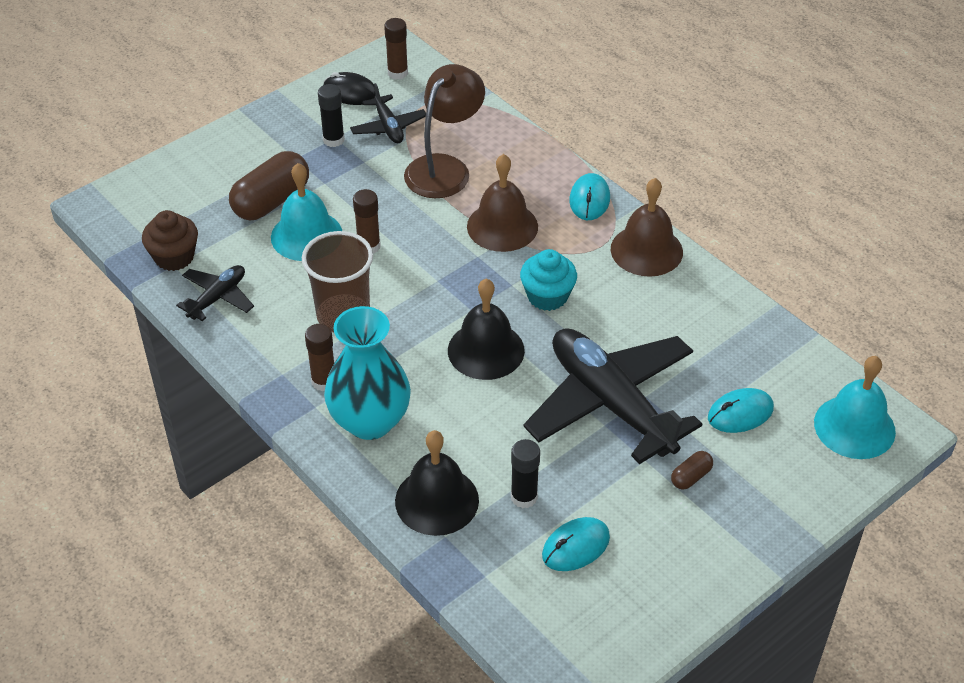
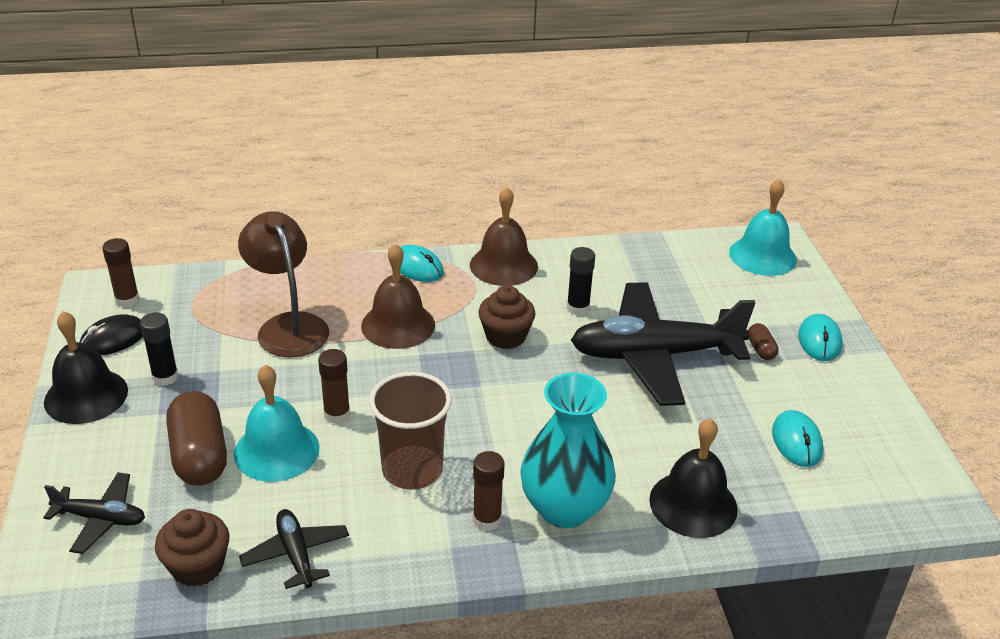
camera: 60 degrees left, 10 degrees down
(388, 127) = (192, 336): black plane -> black plane (101, 519)
(486, 350) = (537, 397): black bell -> black bell (86, 396)
(524, 497) = (724, 448): black glue stick -> black glue stick (578, 308)
(547, 296) = (505, 336): turquoise cupcake -> brown cupcake
(740, 413) = (713, 298): turquoise mouse -> turquoise mouse (819, 340)

